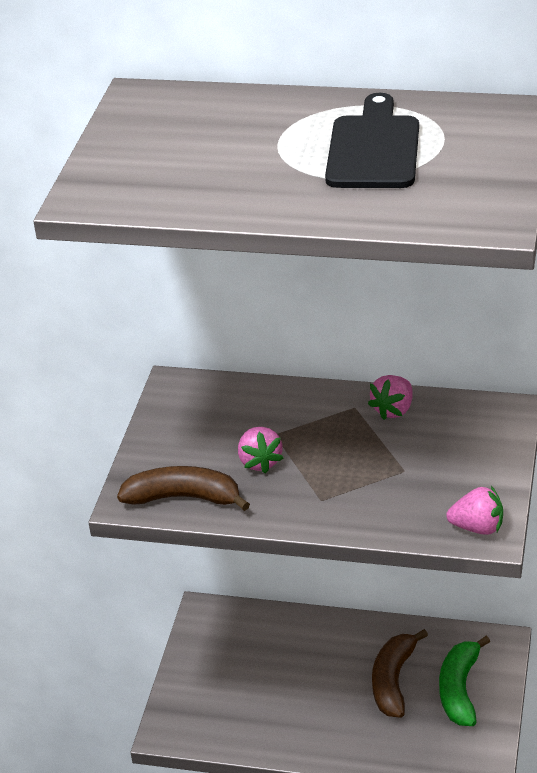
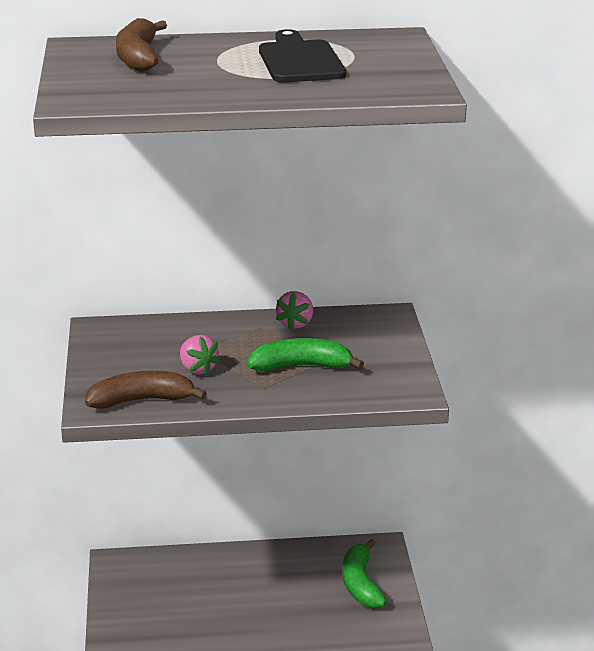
camera: 20 degrees left, 10 degrees down
(375, 475) = (301, 366): none -> green banana
(393, 681) = (302, 587): brown banana -> brown banana (138, 57)
(477, 527) = (402, 389): pink strawberry -> none

